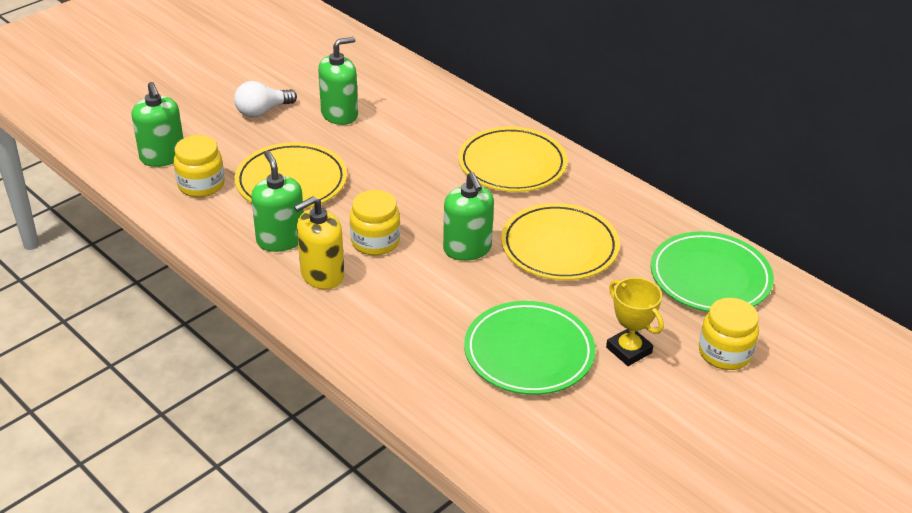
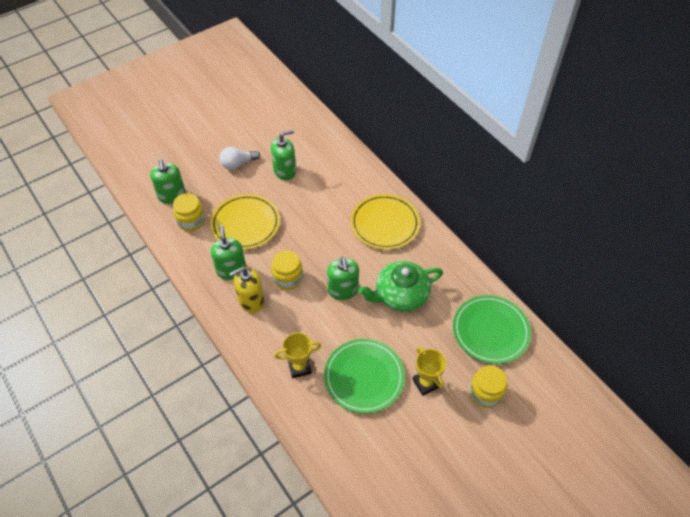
camera: 10 degrees right, 15 degrees up
(421, 350) = (299, 367): none -> yellow trophy
(559, 247) = (400, 295): yellow plate -> green teapot

